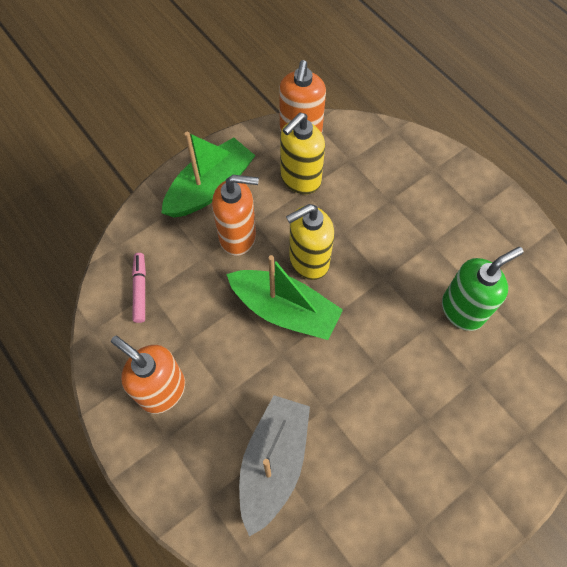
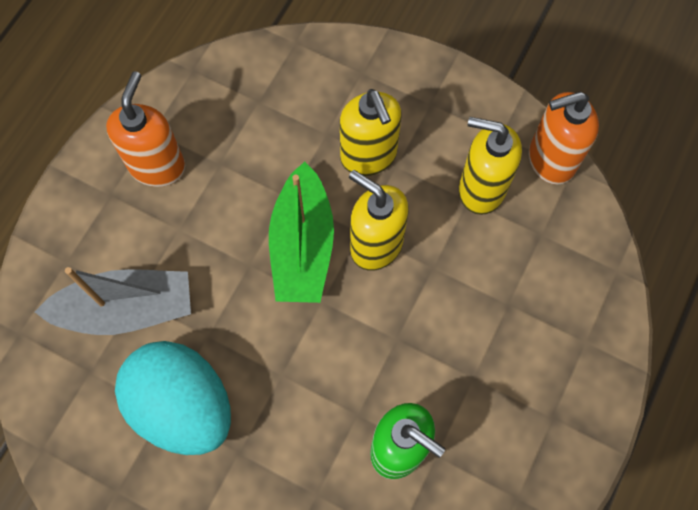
camera: 65 degrees right, 5 degrees up
(140, 289) = (256, 90): pink marker -> none
(210, 187) = (416, 98): green boat -> none
(238, 236) = (369, 156): orange soap dispenser -> yellow soap dispenser
(372, 448) = (183, 406): none -> turquoise egg

